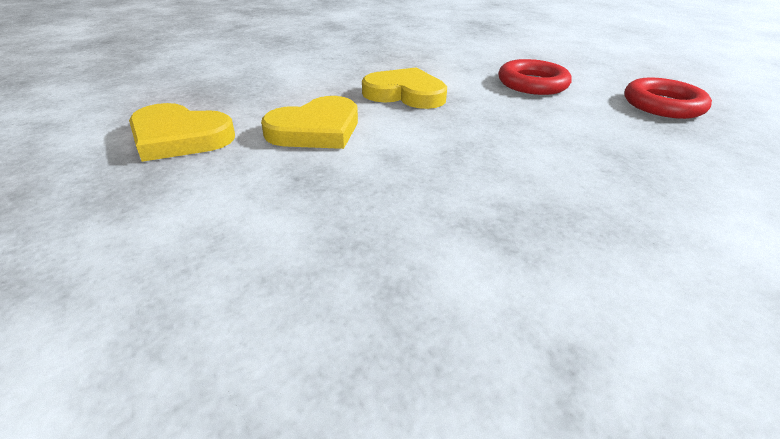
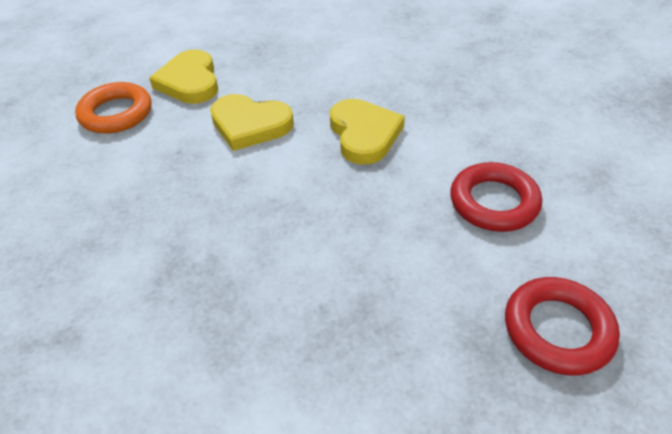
camera: 60 degrees right, 10 degrees up
(142, 199) = (116, 113): none -> orange ring

